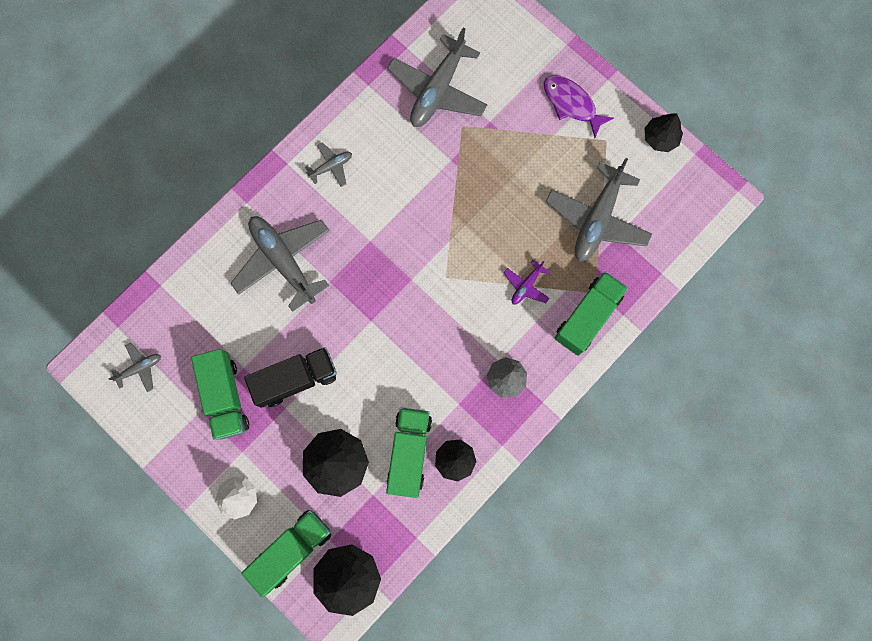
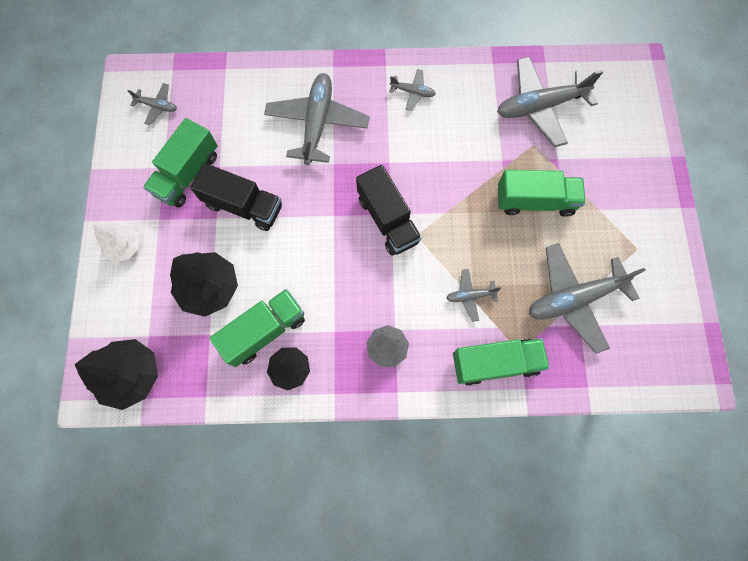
camera: 45 degrees right, 5 degrees down
(292, 549) = (118, 316): green truck -> green truck (534, 201)
(413, 286) = (387, 220): none -> black truck
(526, 286) = (470, 296): purple plane -> grey plane
(571, 104) = (634, 200): purple fish -> none
(660, 138) = (684, 285): black tree -> none

